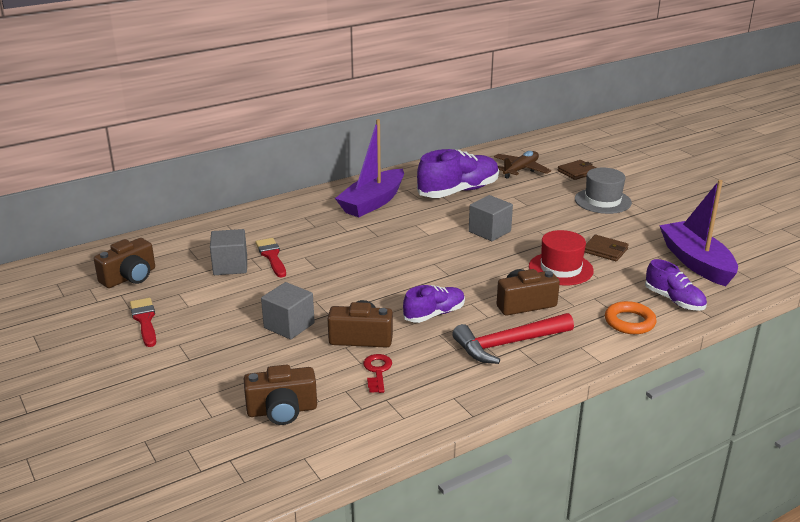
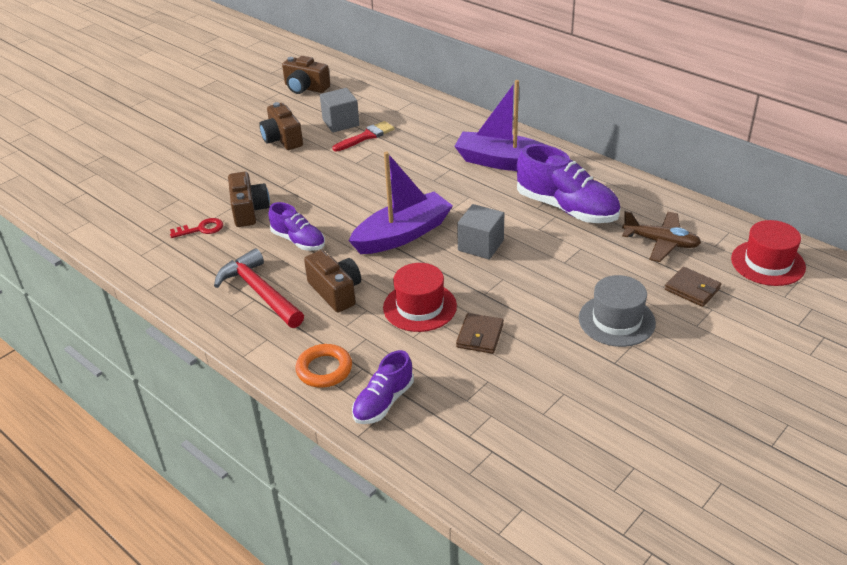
camera: 75 degrees right, 10 degrees up
(144, 320) = (247, 112): red brush -> none
(282, 410) = (143, 198): brown camera -> brown camera (282, 139)
(289, 325) = (257, 172): grey cube -> none
(559, 146) = (767, 263): none -> red hat
(696, 262) = (487, 417): purple boat -> purple boat (402, 234)

